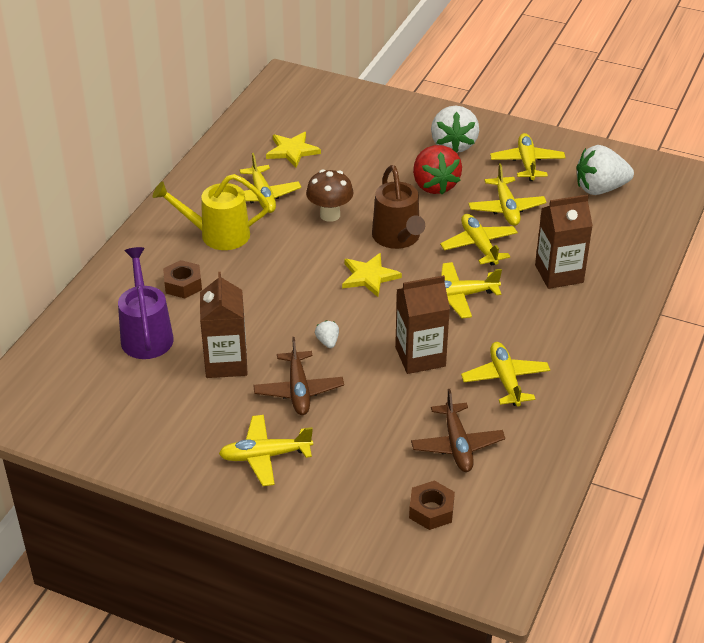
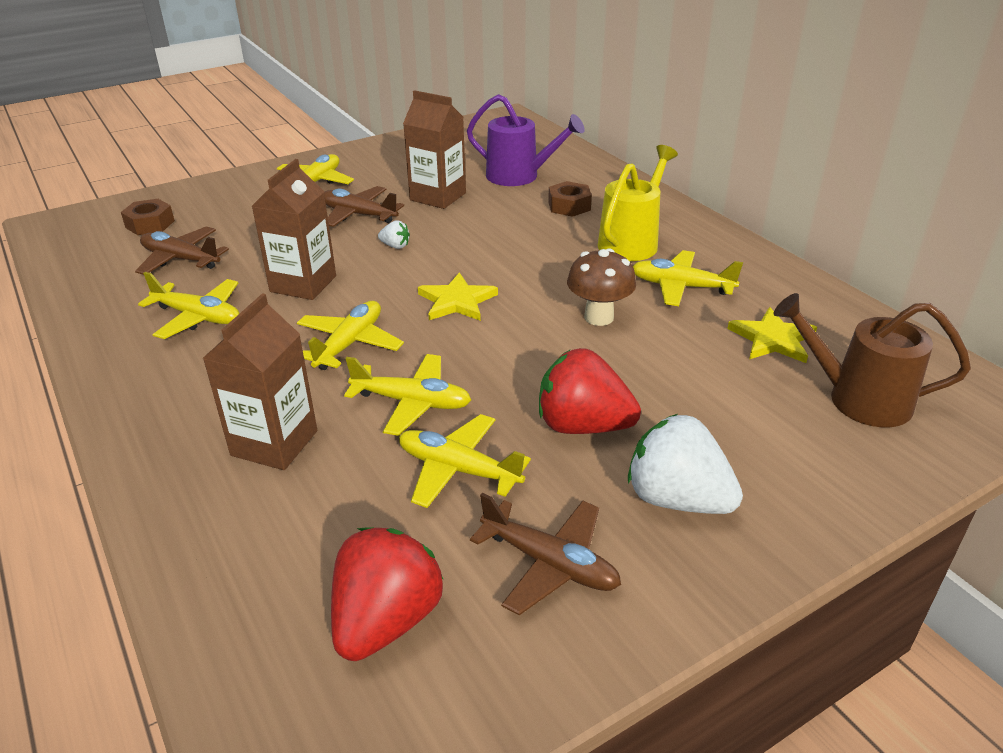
camera: 125 degrees right, 5 degrees down
(398, 238) = (500, 346): brown watering can -> brown watering can (857, 399)
(527, 163) = (550, 564): yellow plane -> brown plane
(600, 189) = (386, 620): white strawberry -> red strawberry

